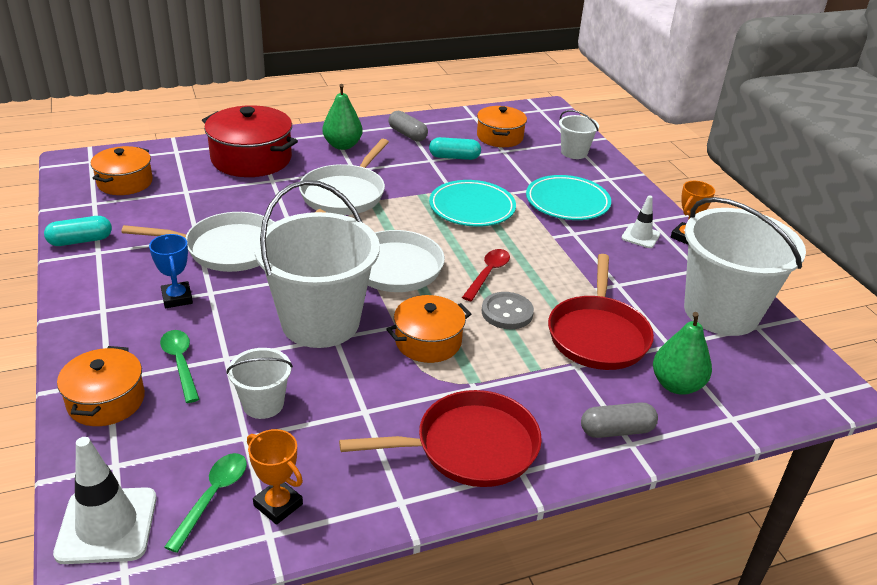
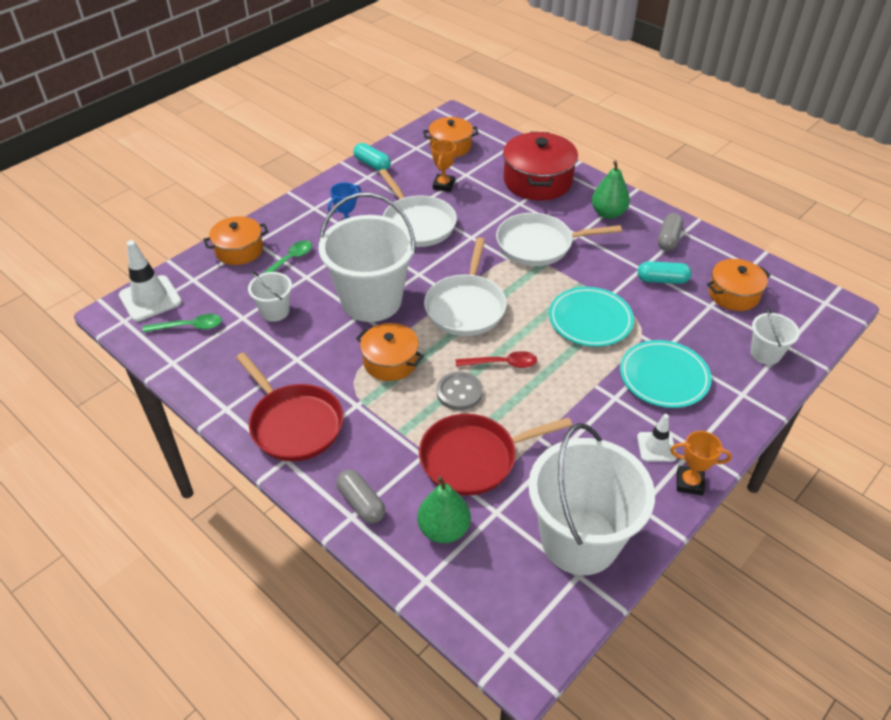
camera: 65 degrees right, 10 degrees up
(278, 505) = (196, 355): orange trophy -> orange trophy (443, 185)
(454, 157) = (662, 280): turquoise capsule -> turquoise capsule turned 60 degrees counterclockwise

